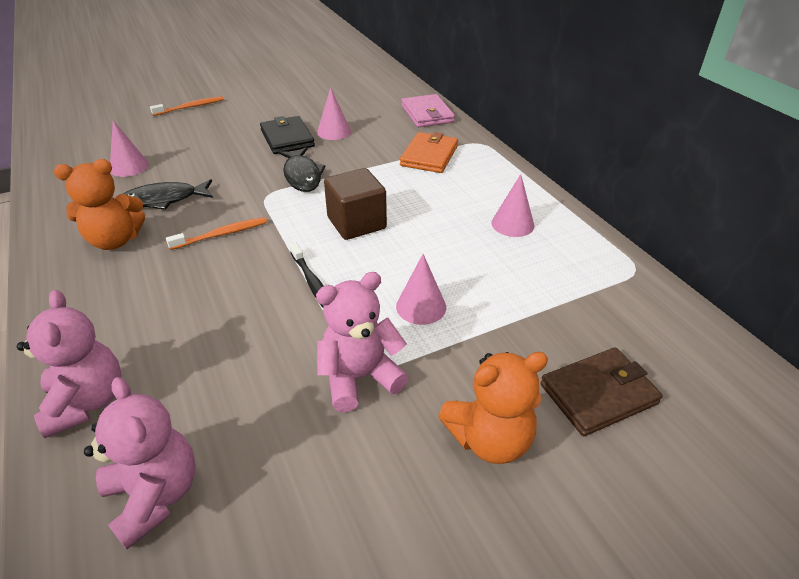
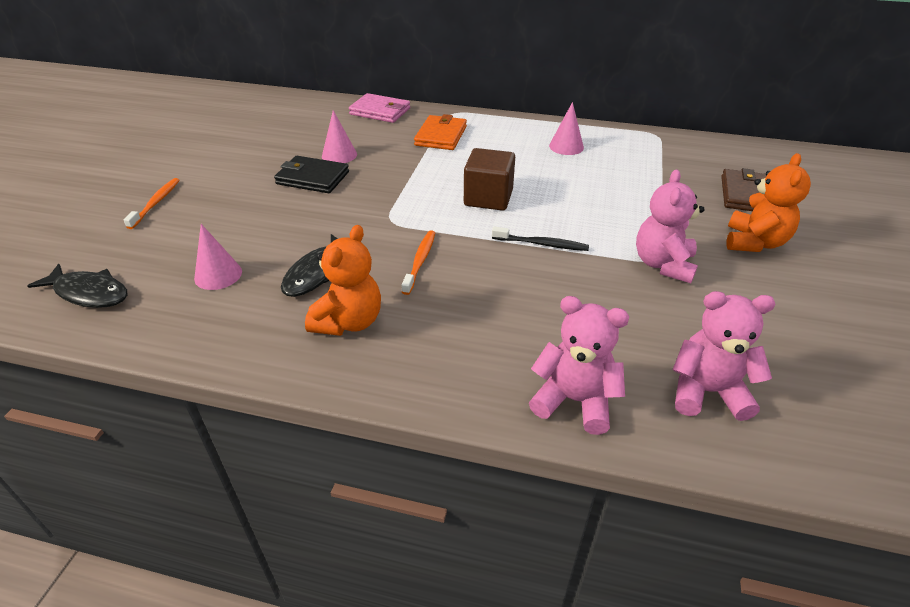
camera: 50 degrees left, 0 degrees up
(302, 176) = (386, 194): black fish -> black fish (89, 293)
(421, 306) = (615, 214): pink cone -> none
(429, 156) = (441, 136): orange wallet -> orange wallet turned 45 degrees clockwise

